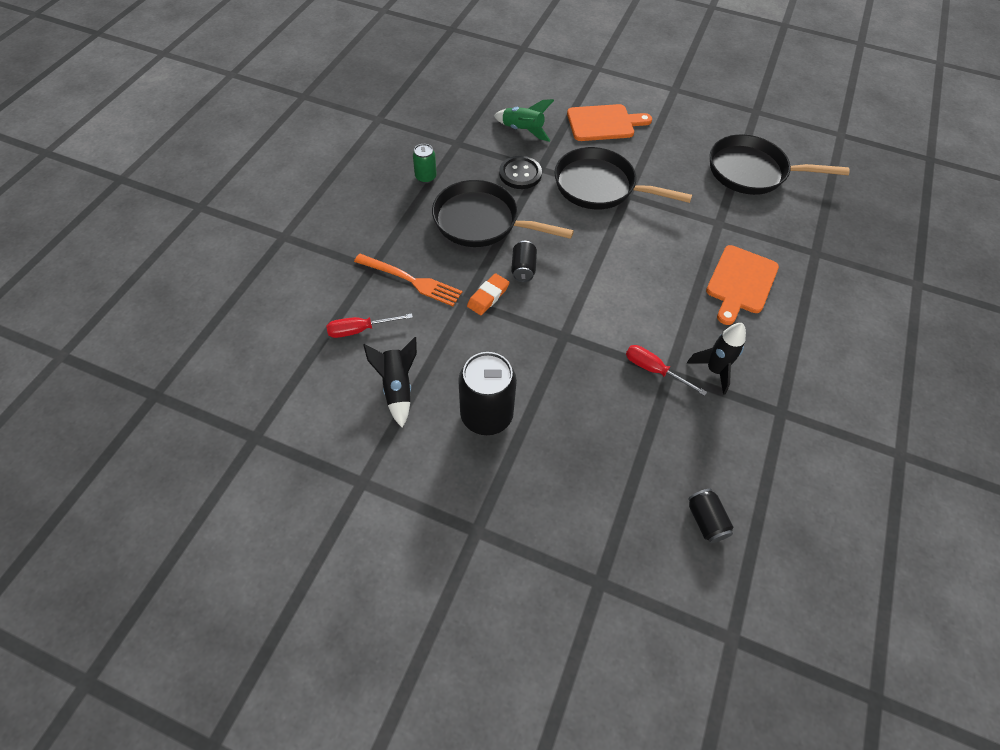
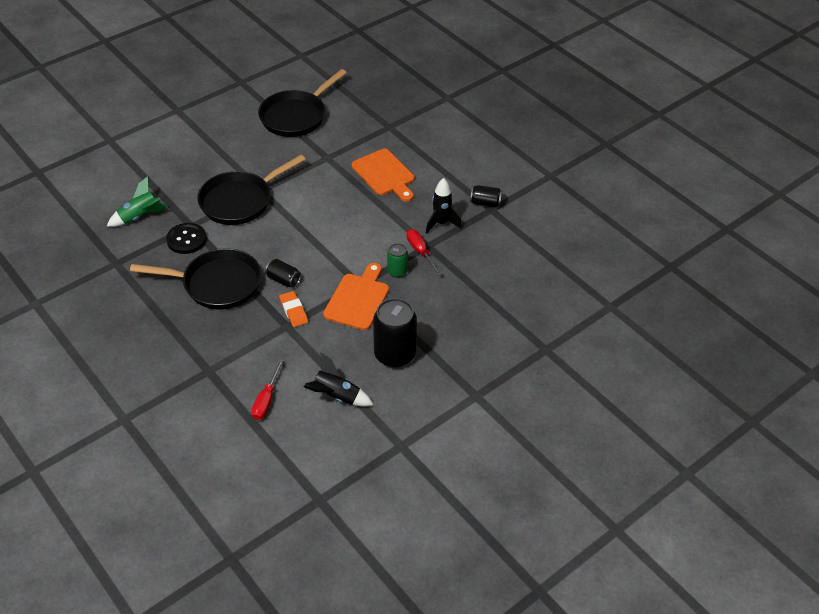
camera: 60 degrees left, 10 degrees down
(411, 280) = (242, 350): orange fork -> none
(425, 177) = (138, 299): green can -> green can (397, 271)
(481, 222) = (217, 284): black pan -> black pan turned 135 degrees counterclockwise
(604, 123) = (176, 166): orange cutting board -> orange cutting board (358, 299)
(654, 370) = (420, 252): red screwdriver -> red screwdriver turned 90 degrees clockwise
(706, 520) = (537, 281): black can -> black can (485, 203)

